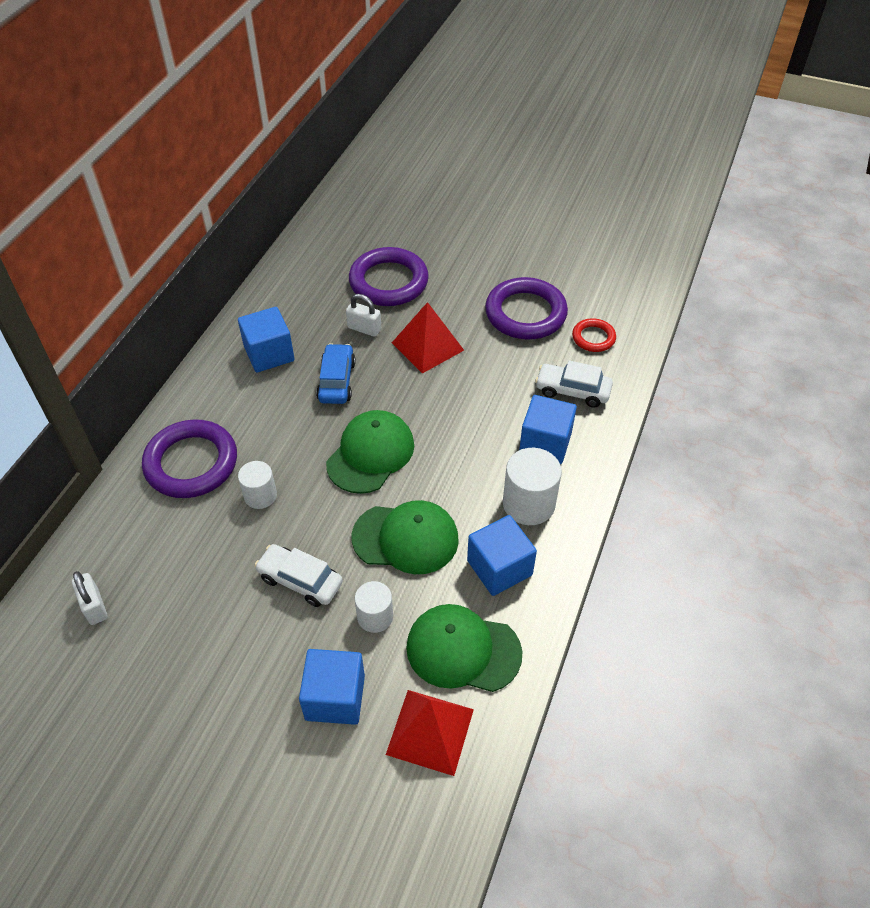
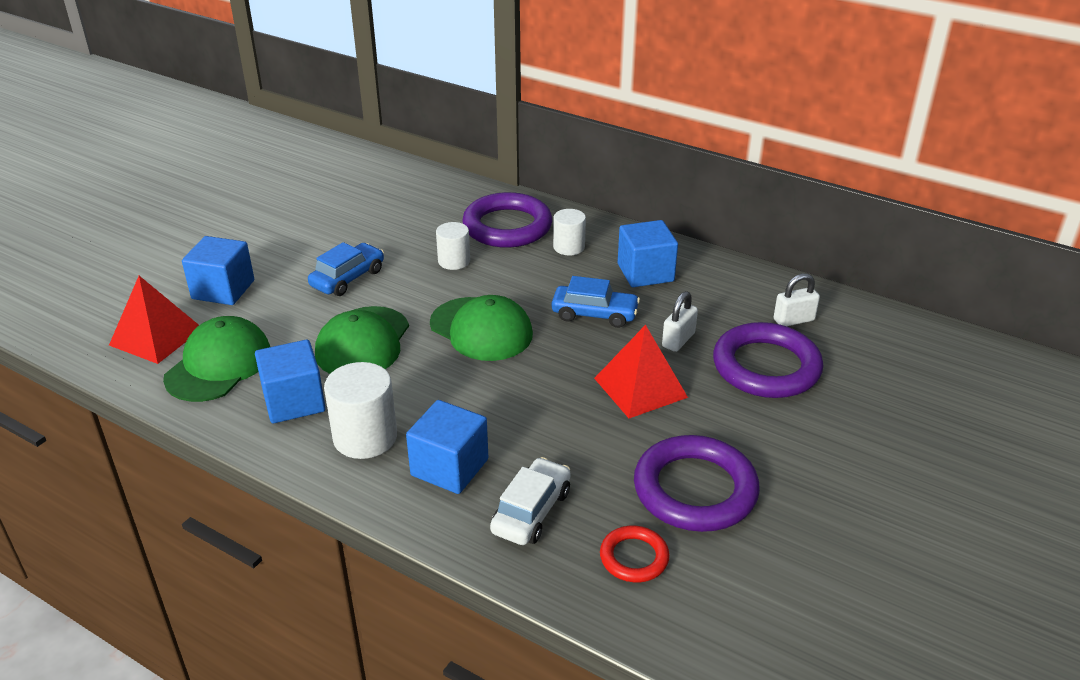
camera: 100 degrees right, 15 degrees down
(94, 607) = (376, 185): white padlock -> white padlock (793, 320)
(300, 581) = (348, 278): white car -> blue car
(375, 616) = (286, 316): white cylinder -> white cylinder (569, 247)

